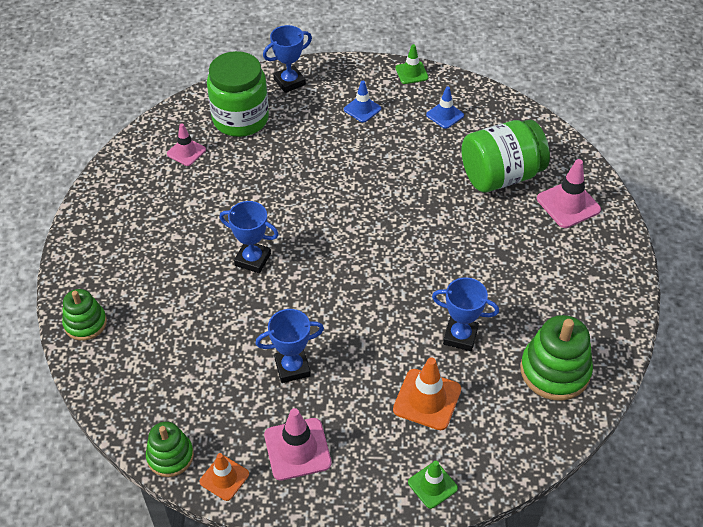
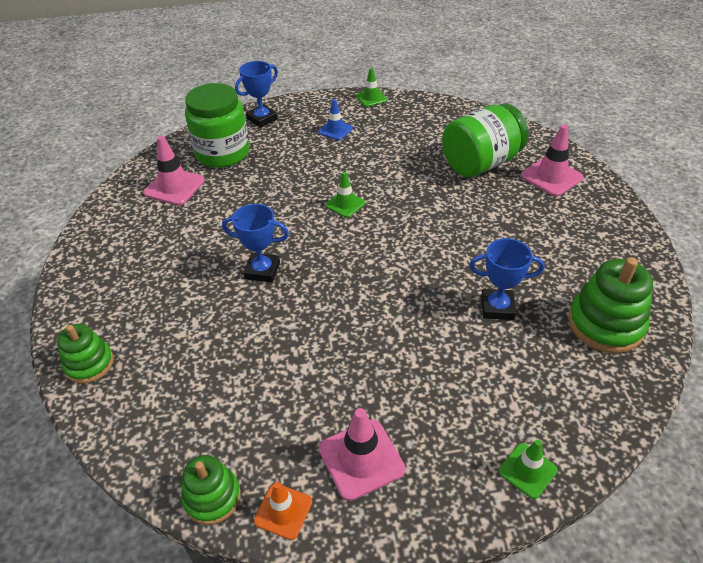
camera: 10 degrees left, 5 degrees down
(186, 152) = (174, 187): pink traffic cone -> pink traffic cone, size x1.57
(292, 367) = (331, 370): blue trophy -> none
(349, 200) = (345, 204): none -> green traffic cone
(427, 399) = (486, 377): orange traffic cone -> none
(445, 115) = (412, 124): blue traffic cone -> none

